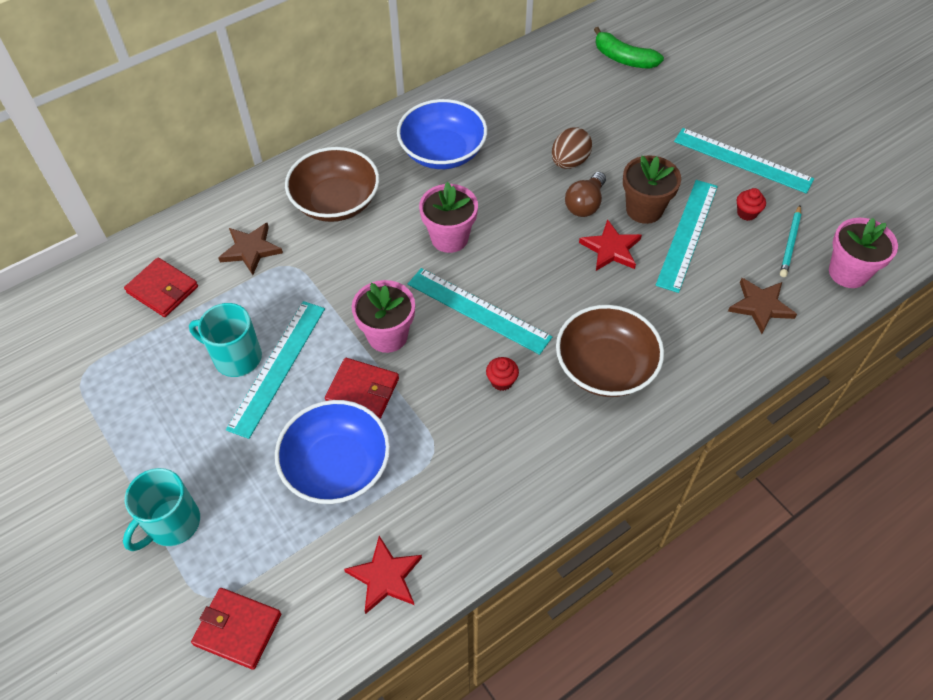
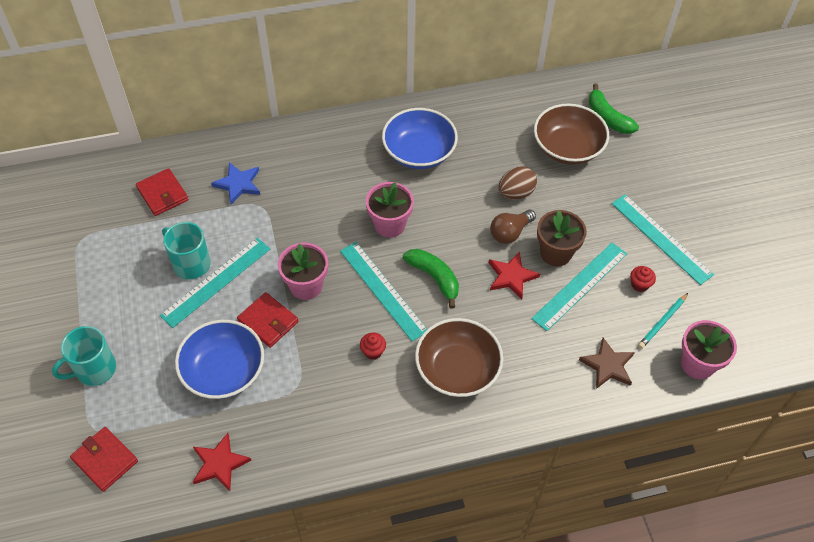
camera: 20 degrees right, 0 degrees up
(251, 249) = (238, 184): brown star -> blue star
(336, 202) = (318, 166): brown bowl -> brown bowl (567, 148)
(529, 278) = (434, 278): none -> green banana

